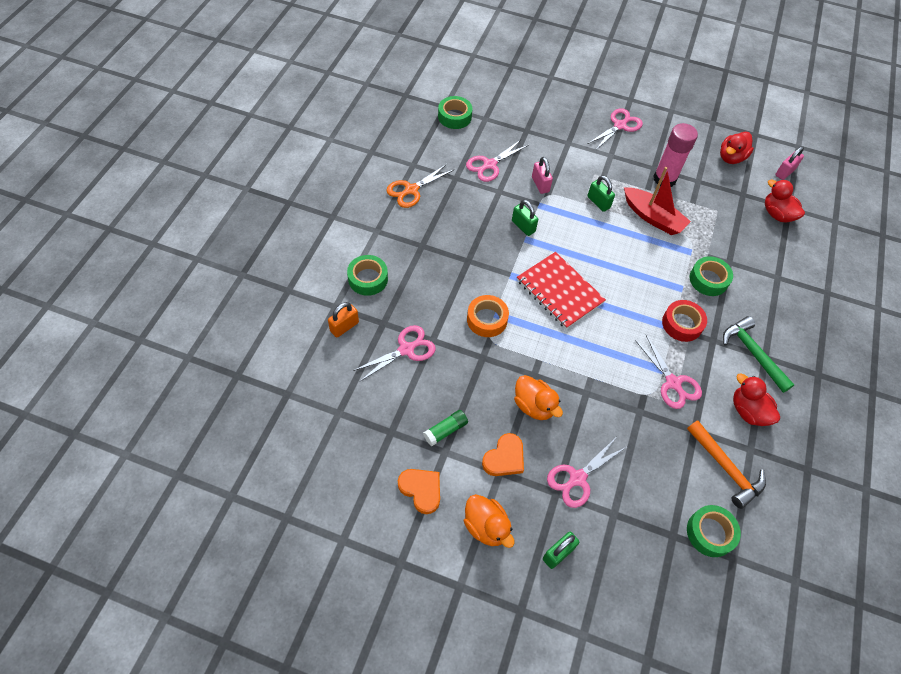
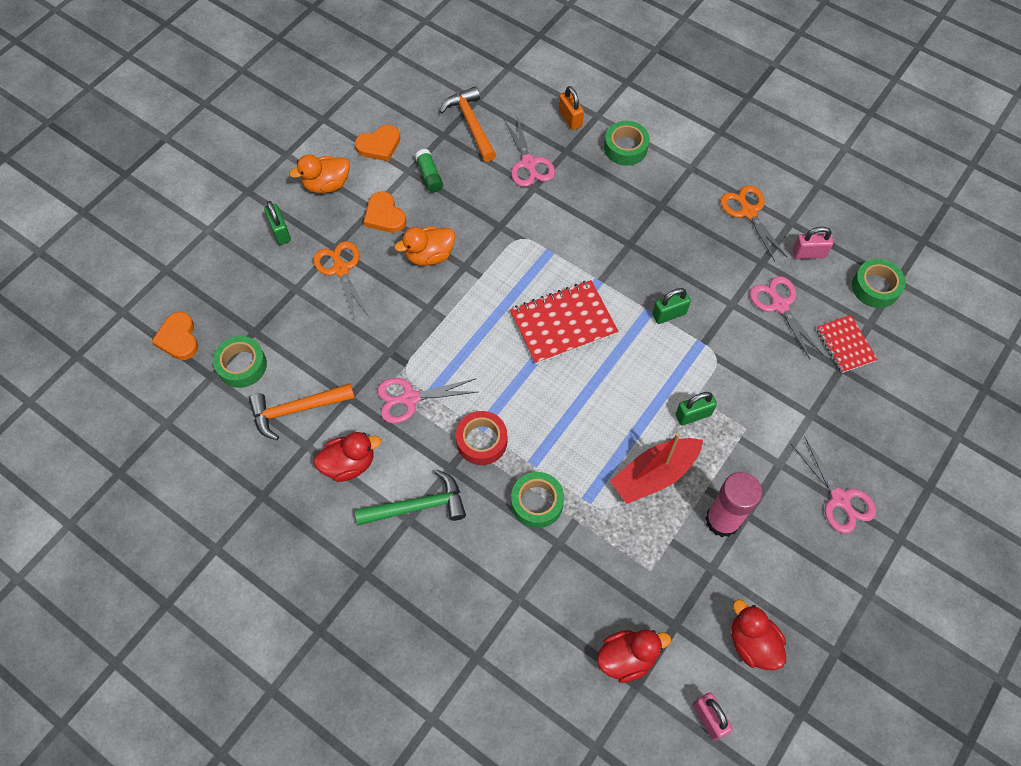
camera: 110 degrees right, 5 degrees up
(371, 409) = (471, 124): none -> orange hammer
(487, 319) = (545, 241): orange tape -> none
(507, 129) = (845, 345): none -> red notebook
(540, 184) = (736, 354): pink padlock -> pink padlock (808, 253)
(577, 478) = (341, 269): pink scissors -> orange scissors
(713, 608) = (178, 338): none -> orange heart

